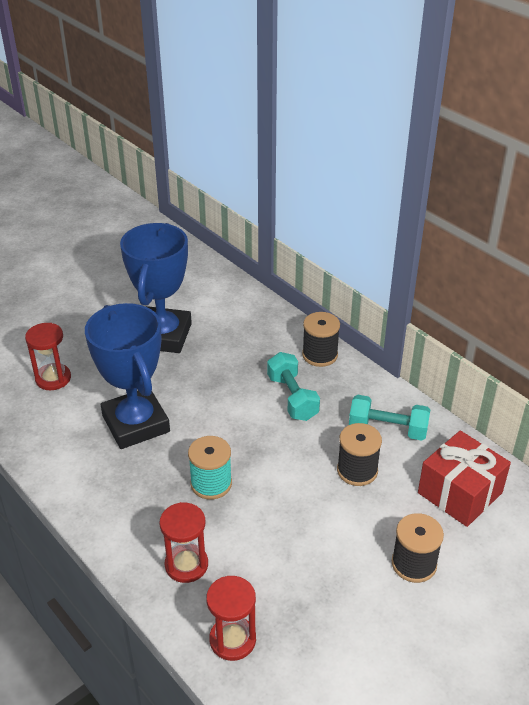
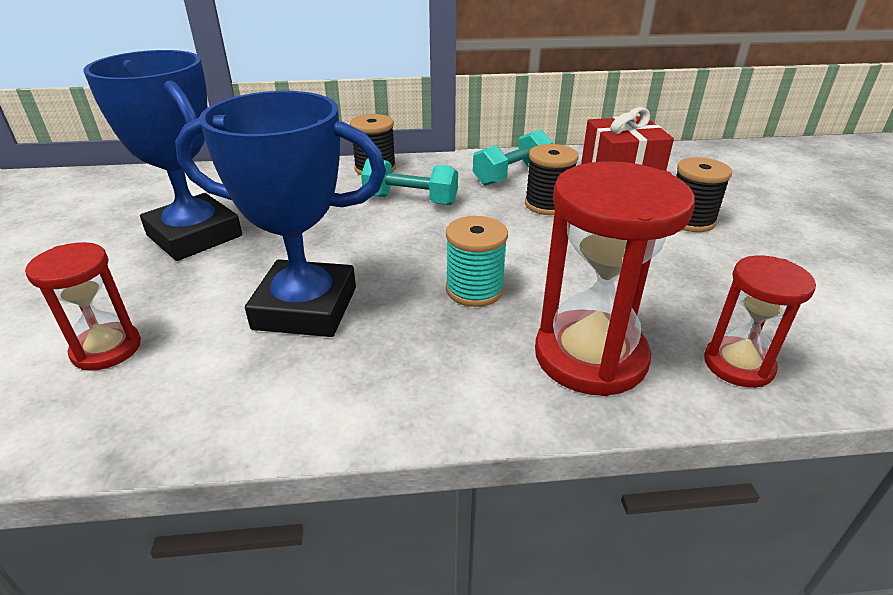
camera: 55 degrees left, 5 degrees down
(186, 565) = (590, 356): red hourglass -> red hourglass, size x1.71

